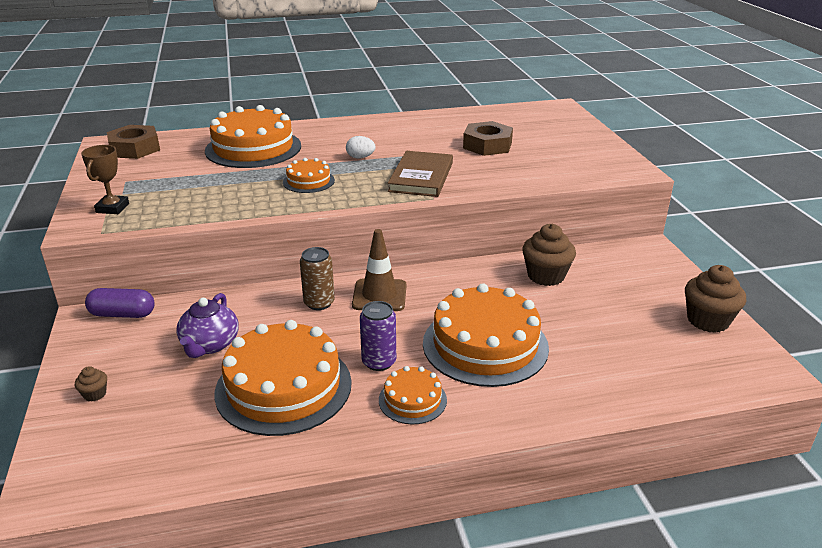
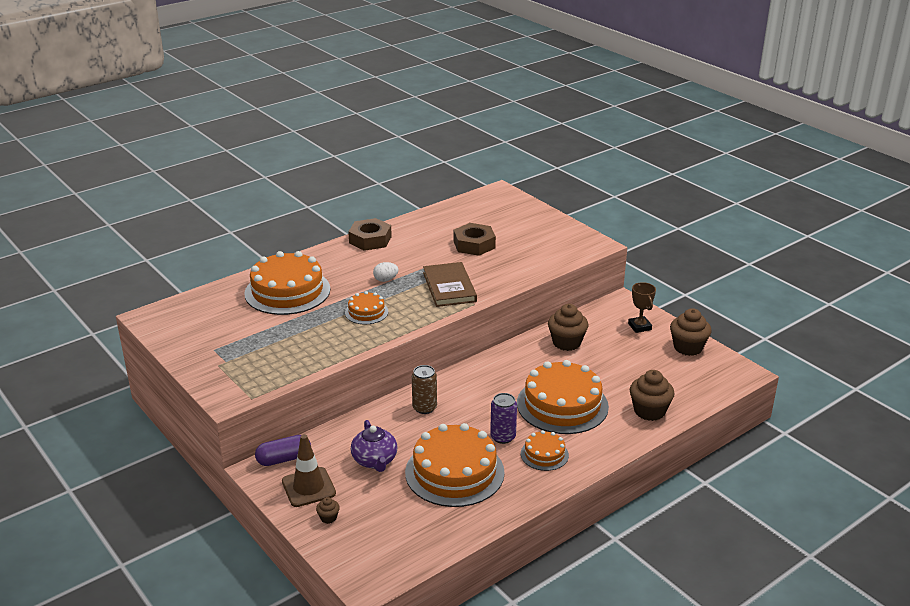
camera: 25 degrees left, 0 degrees up
(112, 208) = (234, 376): brown trophy -> brown trophy (639, 327)
(135, 148) = (182, 316): brown nut -> brown nut (370, 240)
(379, 295) = (463, 390): brown traffic cone -> brown traffic cone (308, 487)
(599, 386) = (649, 411): none -> brown cupcake

